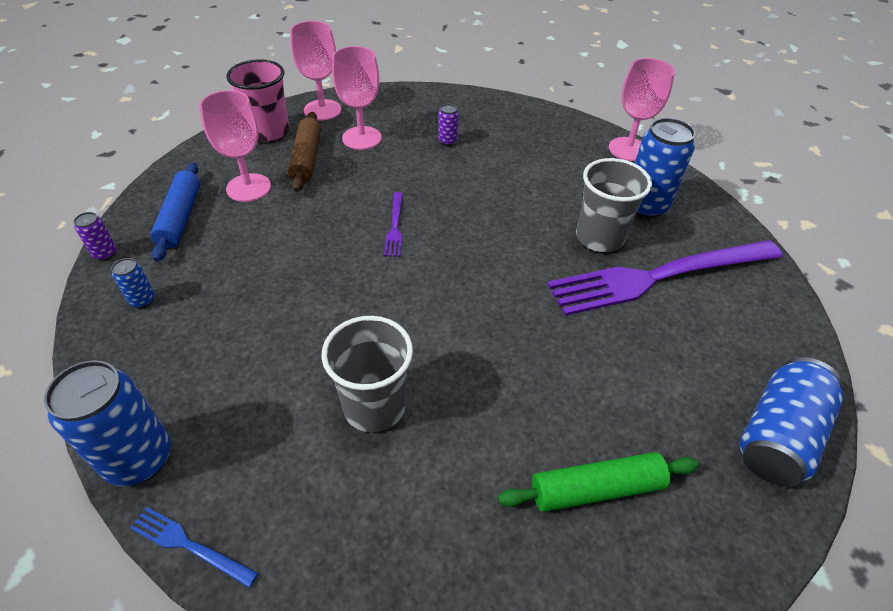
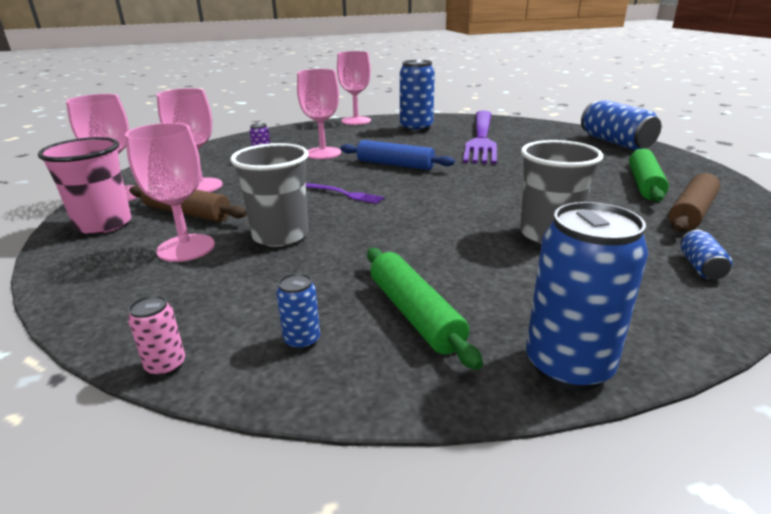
camera: 60 degrees left, 20 degrees down
(105, 254) = (166, 366): purple can -> pink can
(181, 217) = (175, 296): blue rolling pin -> blue rolling pin (395, 165)
(189, 545) = (688, 343): blue fork -> none
(190, 347) = (414, 314): none -> green rolling pin
(350, 559) = (700, 267): none -> blue can
(495, 170) = (323, 153): none -> pink goblet
(515, 551) = (691, 212): none -> brown rolling pin
(599, 237) = (432, 143): grey cup -> grey cup (280, 235)

